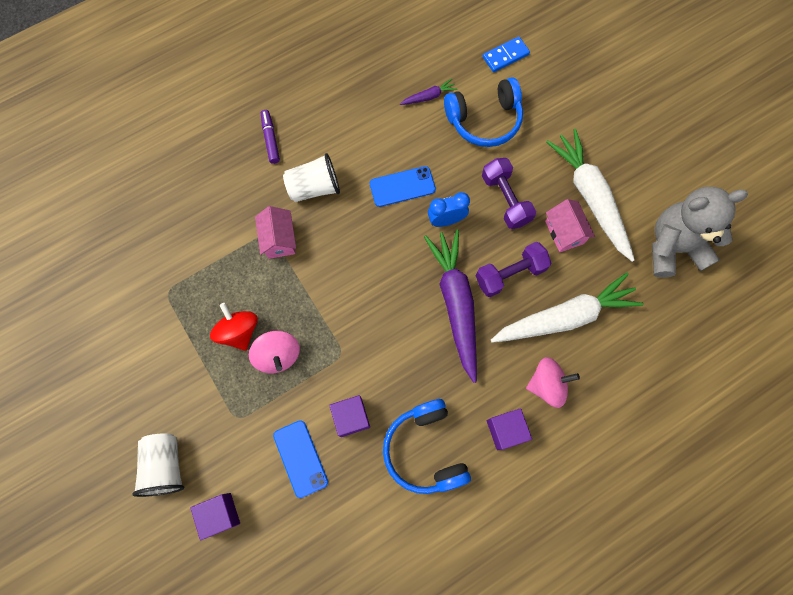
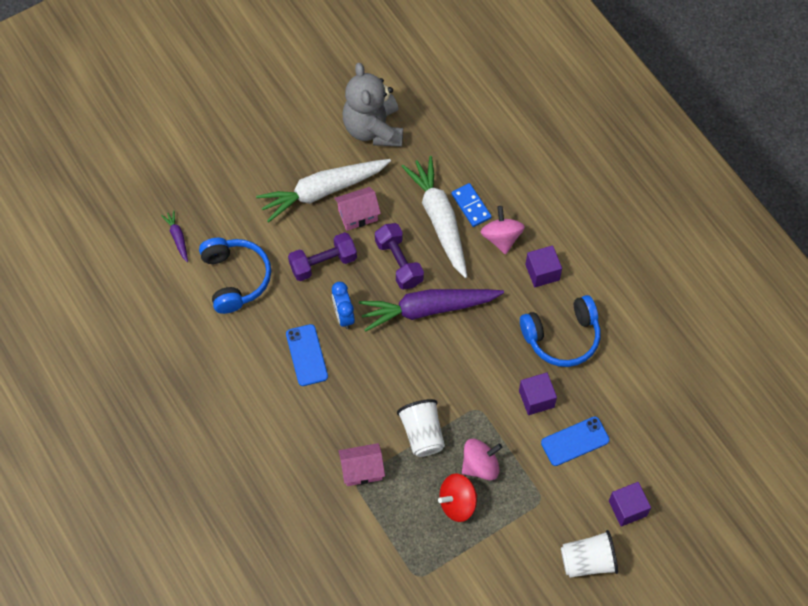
camera: 90 degrees left, 10 degrees down
(270, 139) = (247, 484): purple marker -> none
(314, 188) = (305, 438): white cup -> white cup (422, 434)
(429, 96) = (205, 329): purple carrot -> purple carrot (177, 238)
(505, 56) = (161, 256): blue domino -> blue domino (471, 206)

